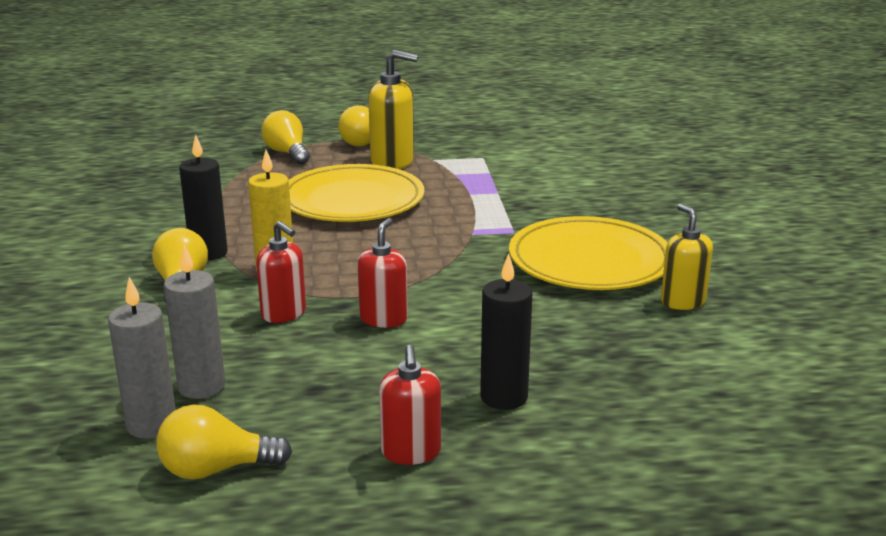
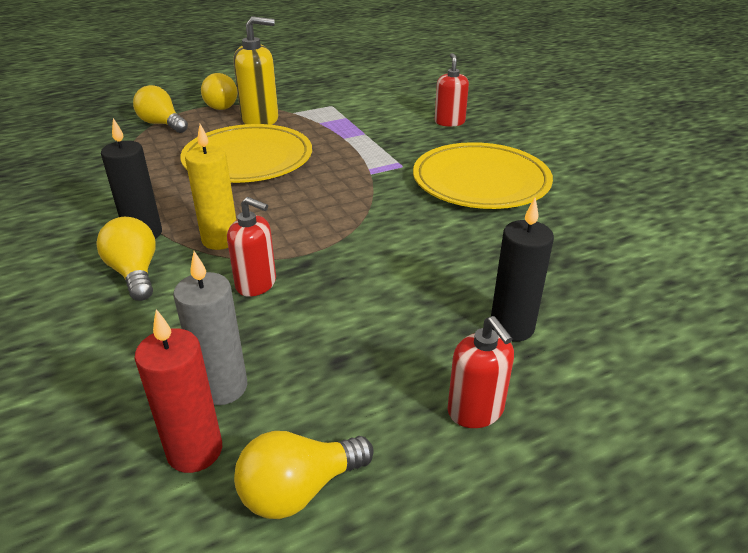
camera: 20 degrees left, 10 degrees up
(151, 425) = (195, 451): grey candle -> red candle
(383, 319) = (352, 270): red soap dispenser -> red soap dispenser (449, 122)
(682, 301) = (576, 204): yellow soap dispenser -> none

